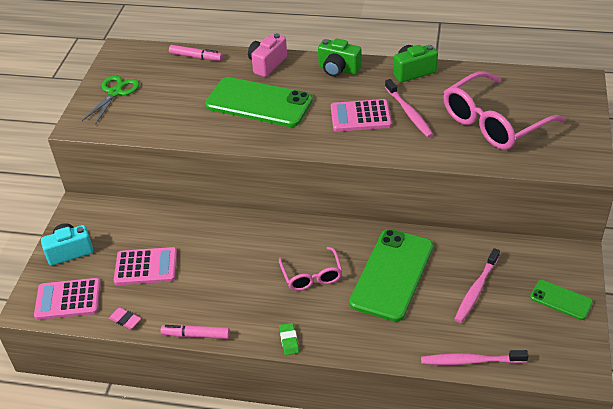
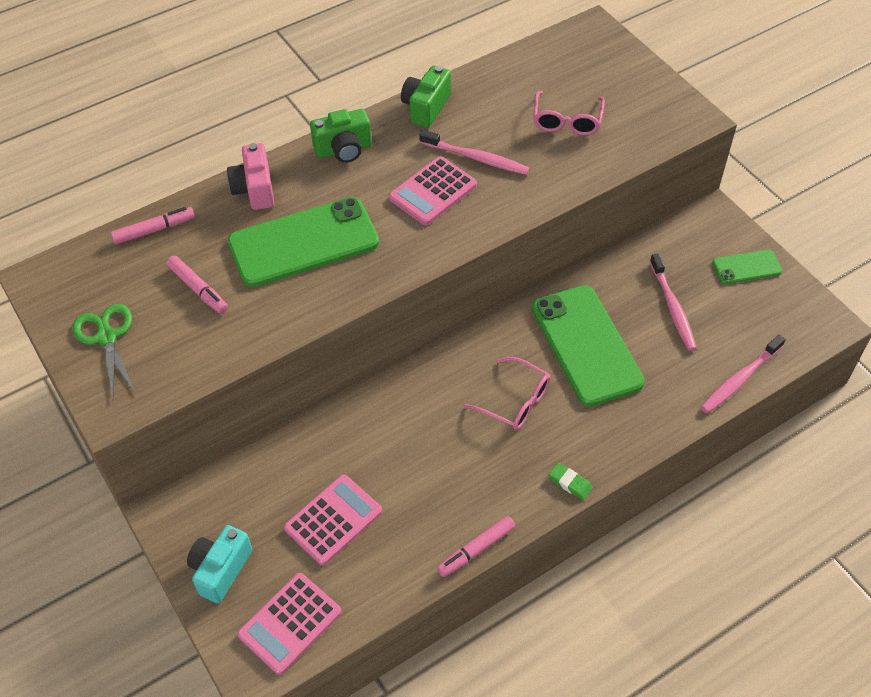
camera: 45 degrees left, 10 degrees up
(125, 320) = (383, 593): pink eraser -> none
(181, 95) = (198, 289): none -> pink marker
(493, 123) = (567, 121): pink glasses -> pink glasses, size x0.56

